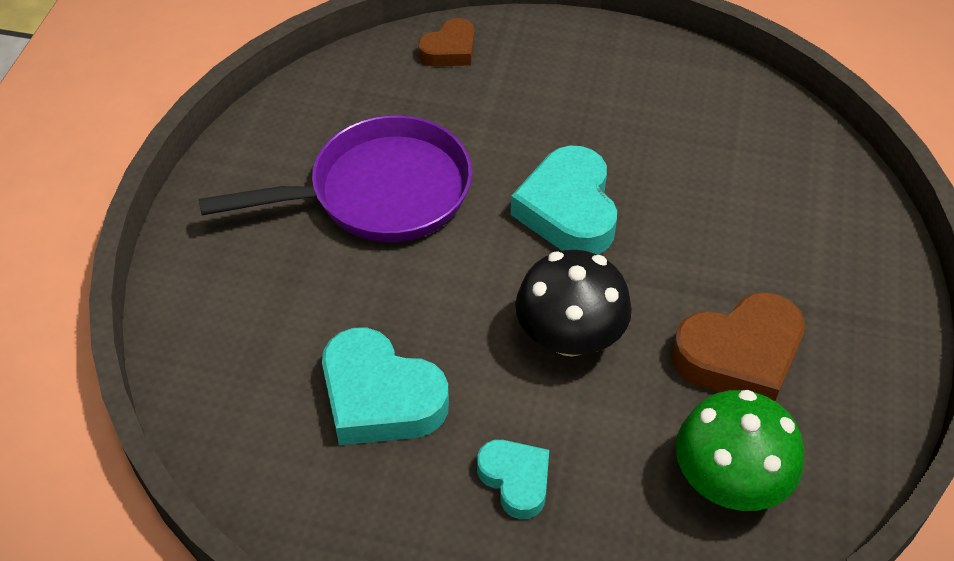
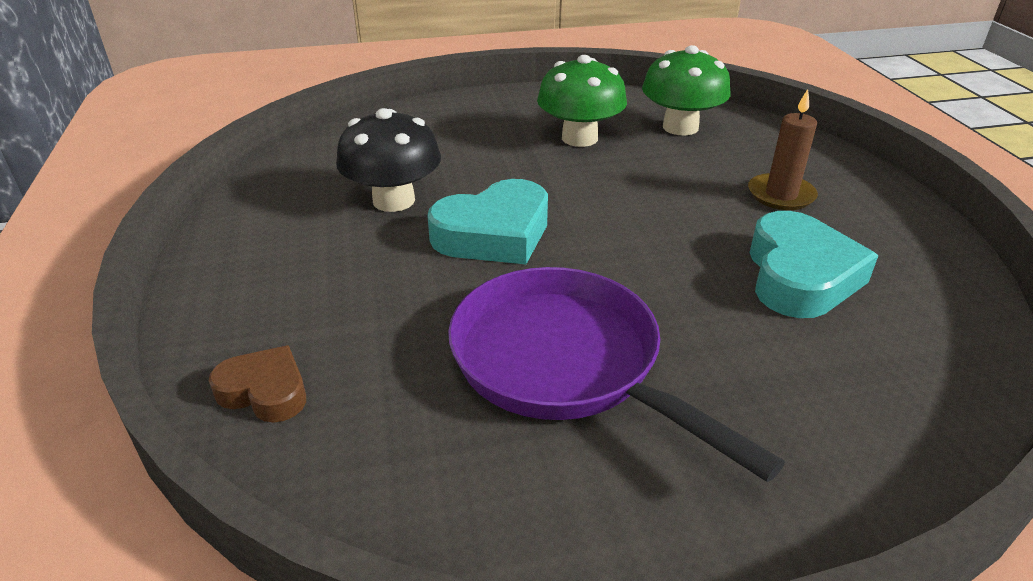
camera: 115 degrees left, 15 degrees down
(515, 480) = (781, 195): turquoise heart -> brown candle
(570, 336) = (633, 202): black mushroom -> black mushroom (394, 200)
(739, 356) = (579, 138): brown heart -> green mushroom

